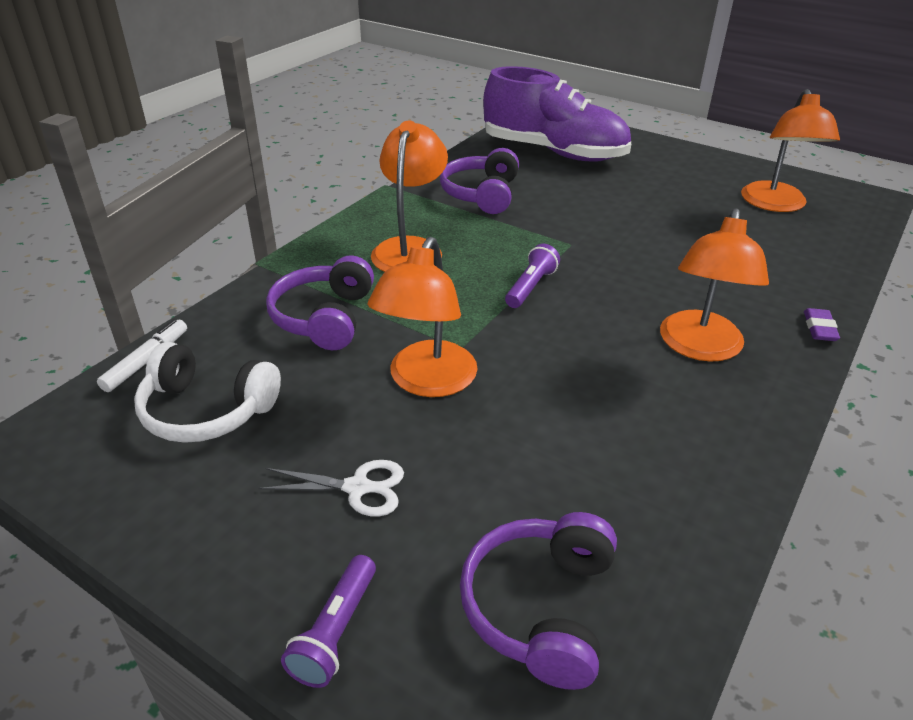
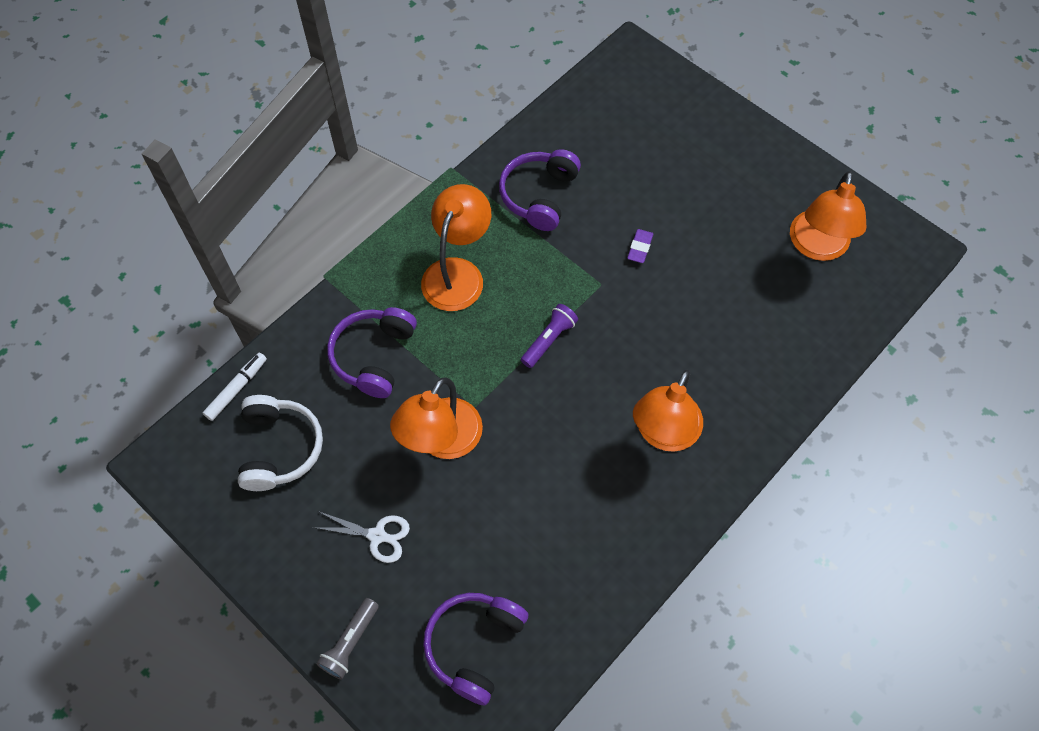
camera: 10 degrees right, 25 degrees up
(206, 411) = (280, 448): white headphones -> white headphones turned 120 degrees counterclockwise
(335, 632) = (350, 642): purple flashlight -> grey flashlight
(554, 152) = (630, 128): purple shoe -> none
(819, 328) = (772, 425): purple eraser -> purple eraser (640, 248)

